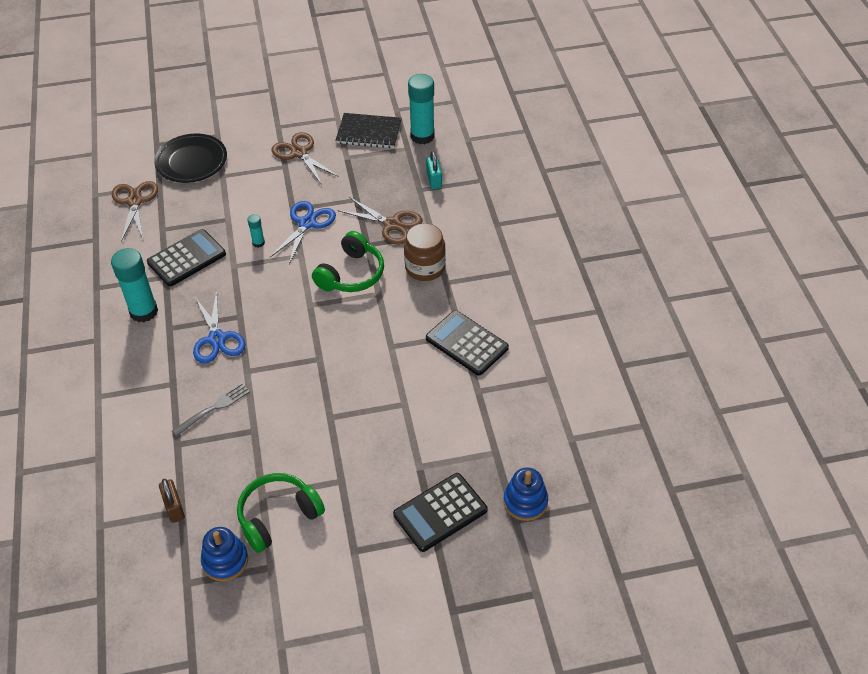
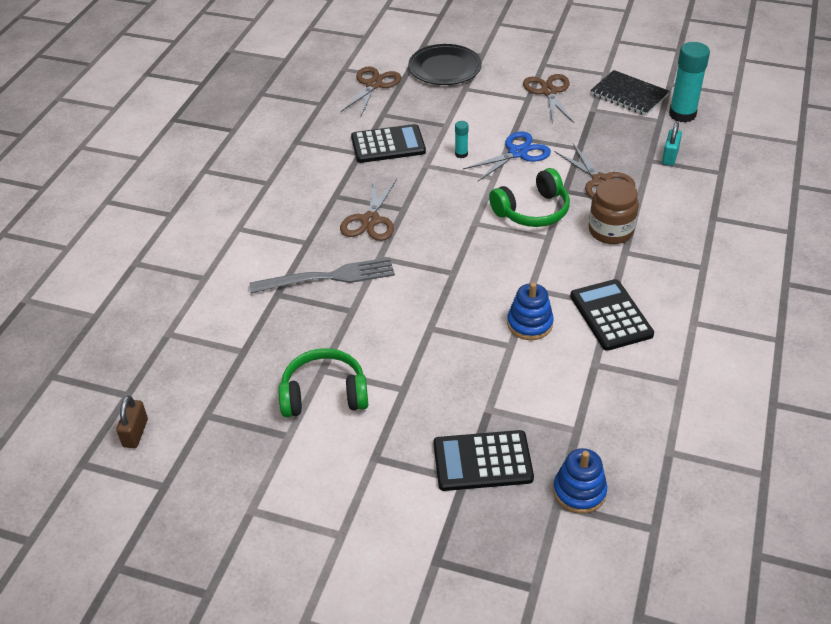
camera: 30 degrees right, 5 degrees down
(144, 311) = (322, 175): turquoise glue stick -> none
(174, 508) = (239, 346): brown padlock -> brown padlock (135, 433)
(214, 408) = (329, 277): grey fork -> grey fork, size x1.59
(216, 339) = (370, 220): blue scissors -> brown scissors
(225, 561) = (252, 411): blue stacking toy -> blue stacking toy (529, 324)

